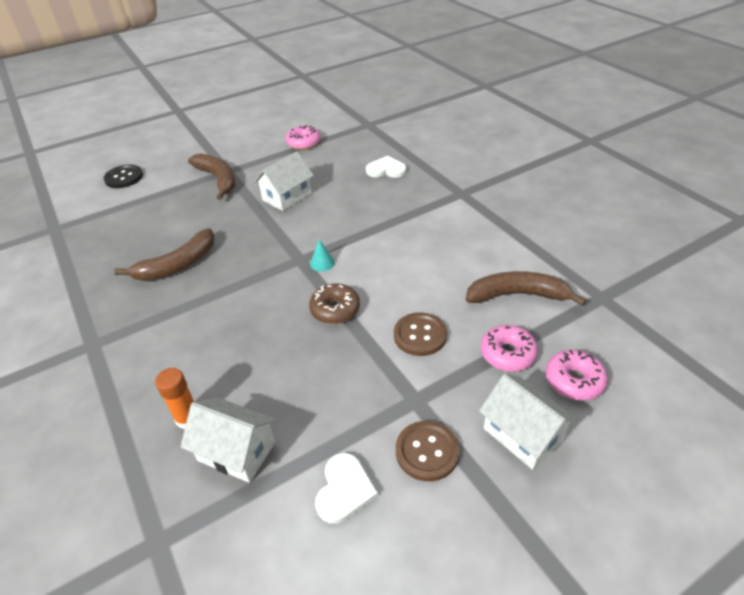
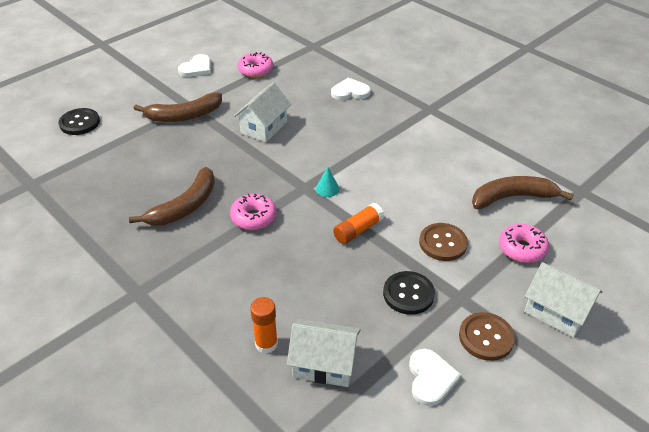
camera: 15 degrees left, 0 degrees up
(218, 179) = (184, 116): brown banana -> brown banana turned 120 degrees clockwise
(250, 137) = (196, 68): none -> white heart
(335, 309) = (358, 230): brown donut -> orange glue stick
(359, 387) = (408, 294): none -> black button
(574, 381) = (582, 263): pink donut -> pink donut (254, 217)

